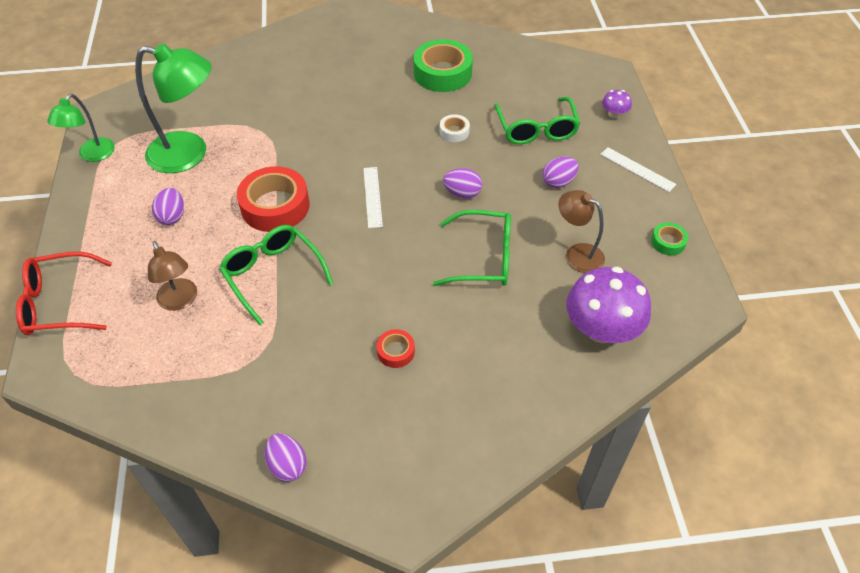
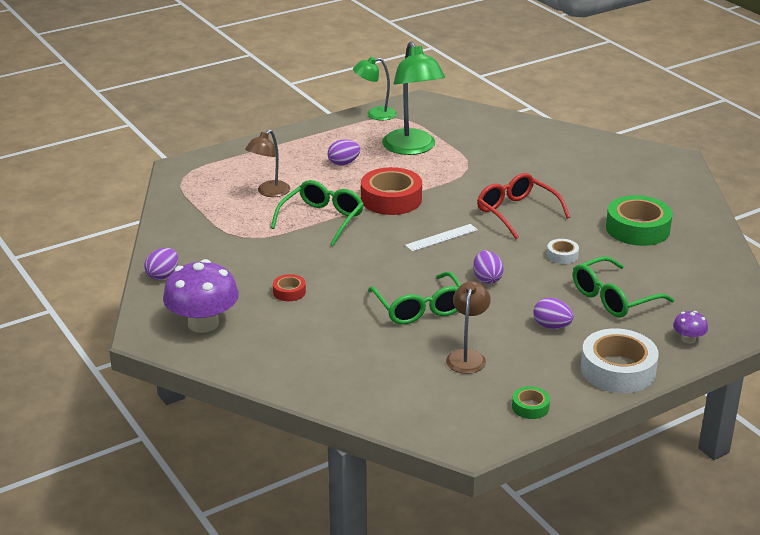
camera: 65 degrees right, 20 degrees down
(59, 303) = (234, 152): red glasses -> red glasses (516, 212)
(601, 329) = (388, 387): purple mushroom -> purple mushroom (203, 323)
(637, 169) = (618, 370): white ruler -> white tape

